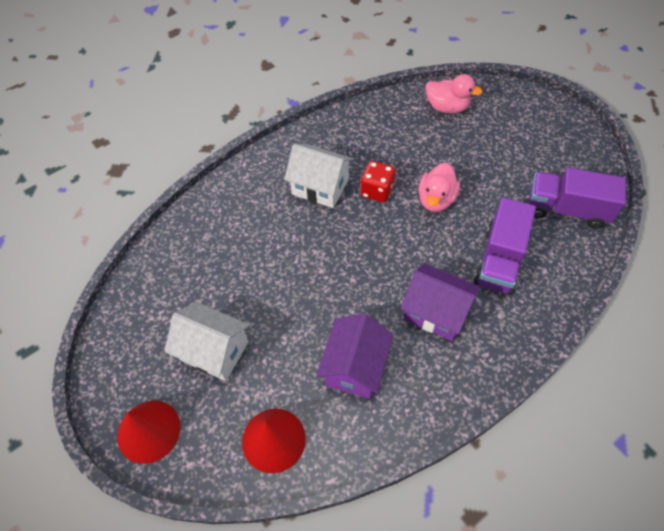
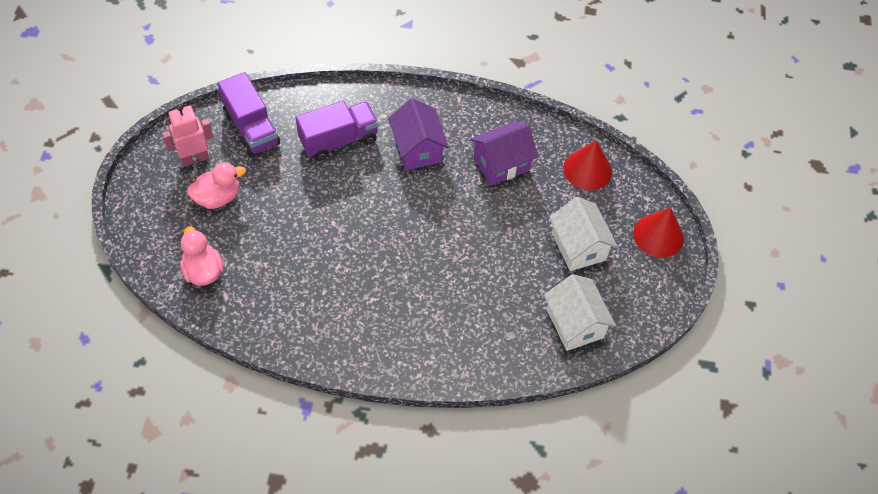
camera: 140 degrees left, 0 degrees up
(320, 187) = (385, 296): white house -> white house (575, 323)
(377, 191) = (349, 254): red dice -> none
(436, 199) = (320, 210): pink duck -> pink duck (218, 197)
(561, 157) = (195, 159): none -> pink robot

